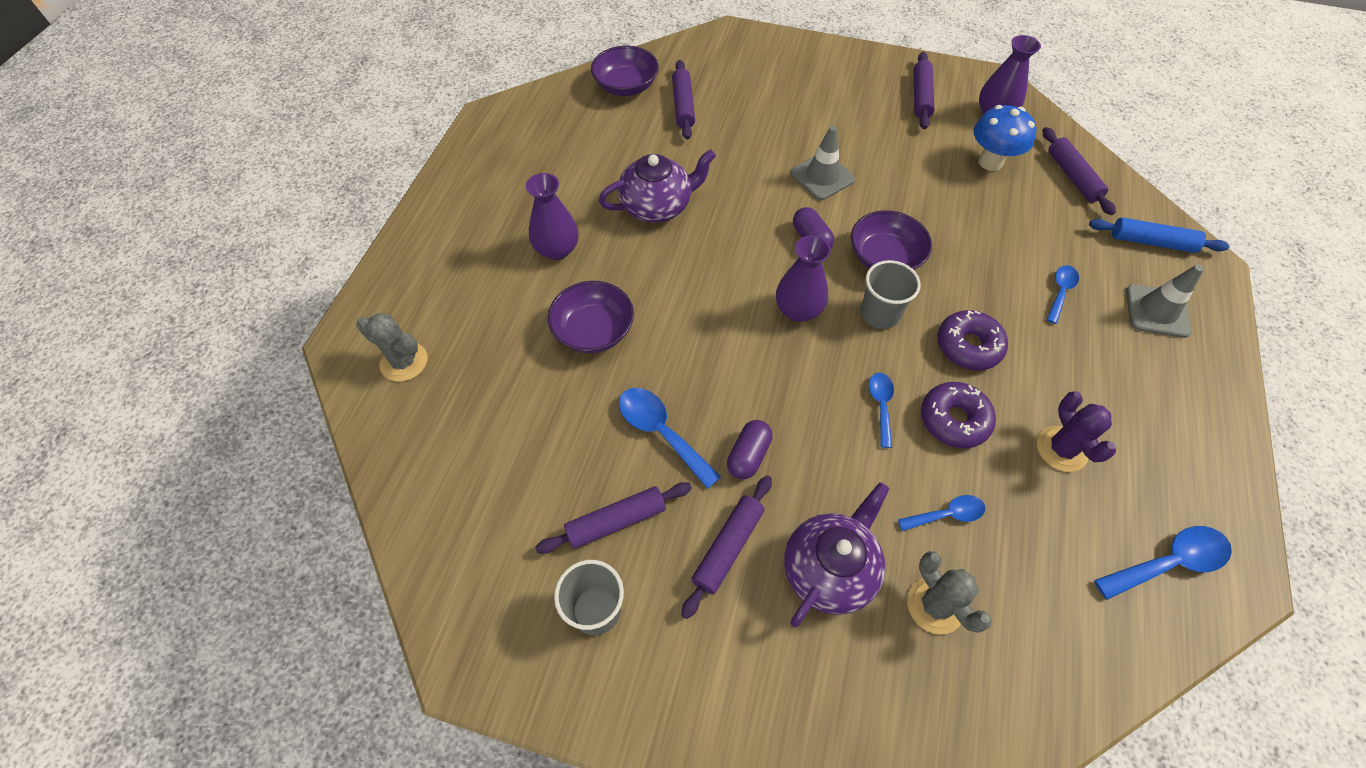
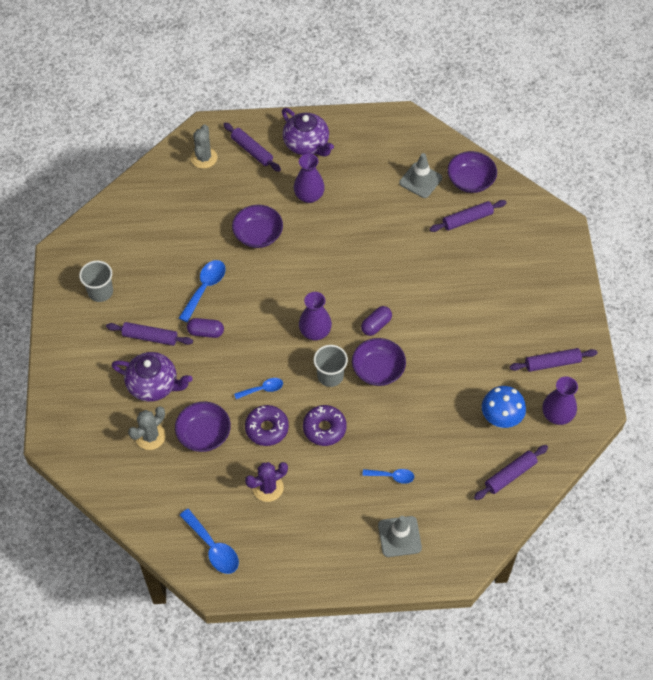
camera: 70 degrees right, 0 degrees up
(616, 521) = (147, 285): purple rolling pin -> purple rolling pin (252, 151)
(657, 206) = (366, 234): purple teapot -> purple teapot (307, 144)
(822, 176) = (436, 318): grey traffic cone -> grey traffic cone (420, 180)
(947, 514) = (204, 434): blue spoon -> purple bowl
(1152, 242) = (465, 531): blue rolling pin -> none

